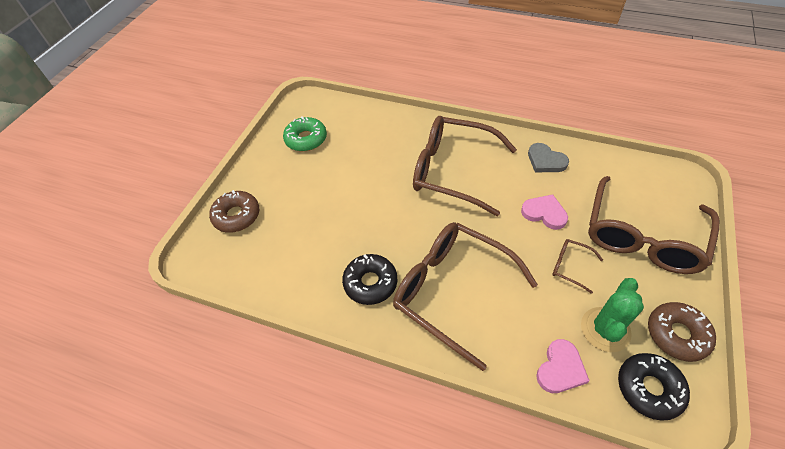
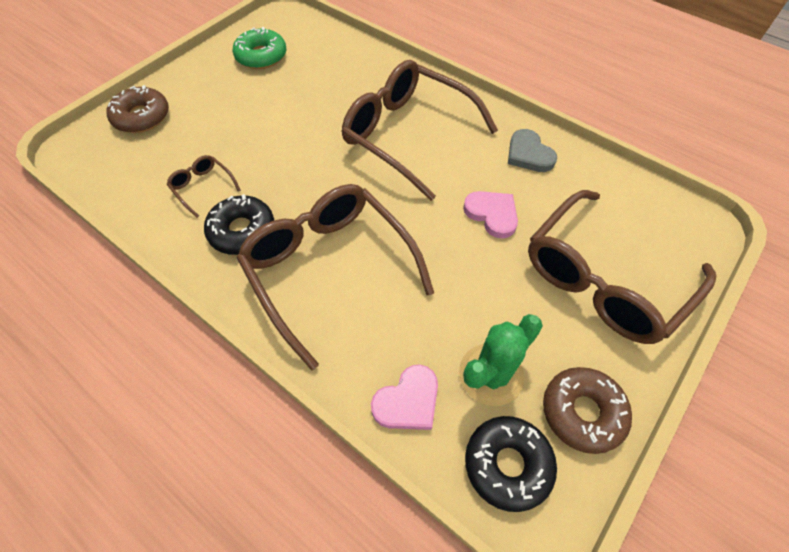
camera: 15 degrees right, 5 degrees up
(570, 266) = (489, 286): brown glasses -> brown glasses (202, 187)

